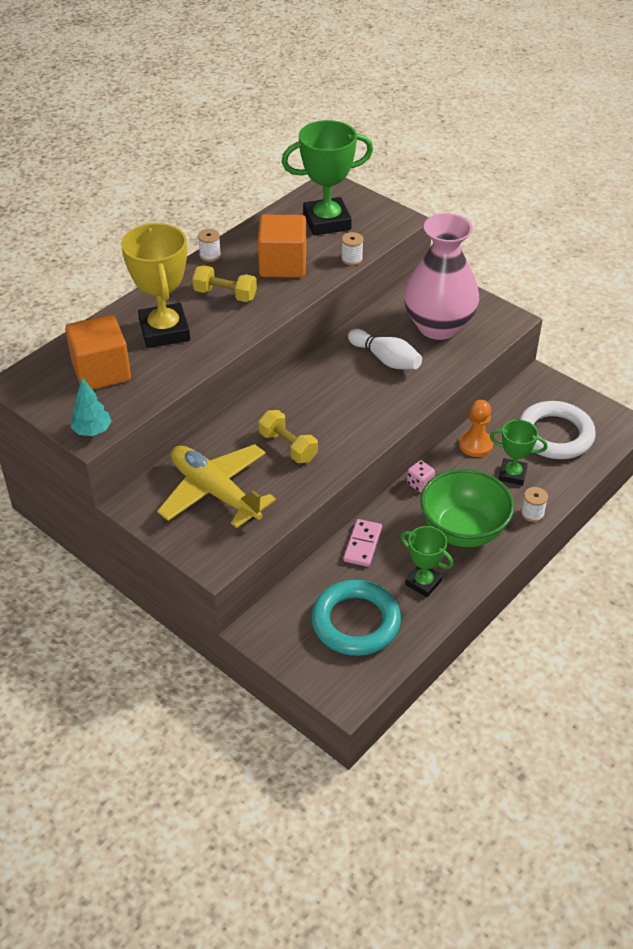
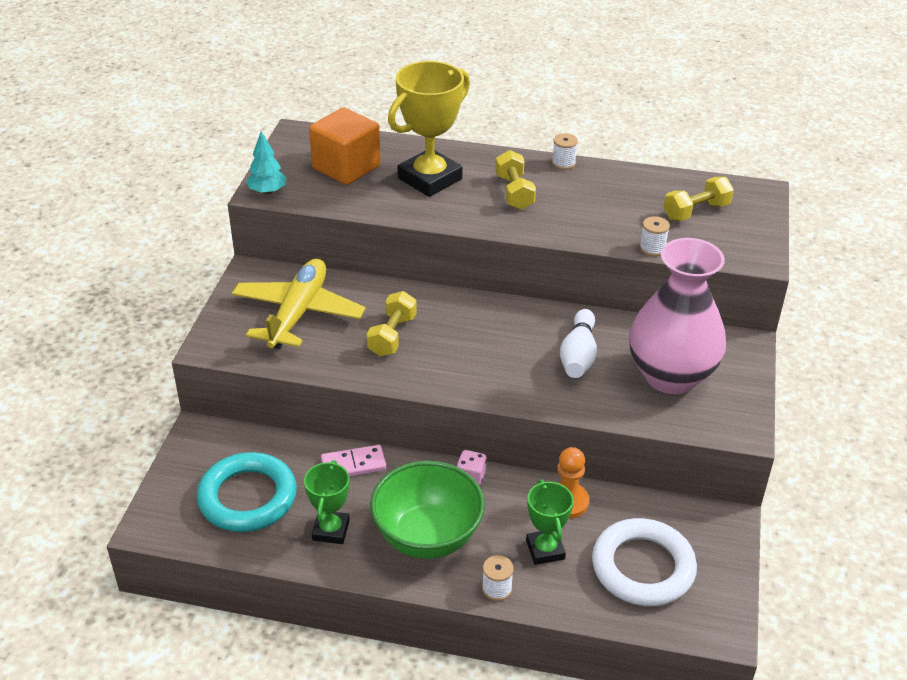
camera: 60 degrees right, 5 degrees down
(283, 265) = (595, 209): orange cube -> none
(327, 222) = (696, 211): green trophy -> yellow dumbbell

